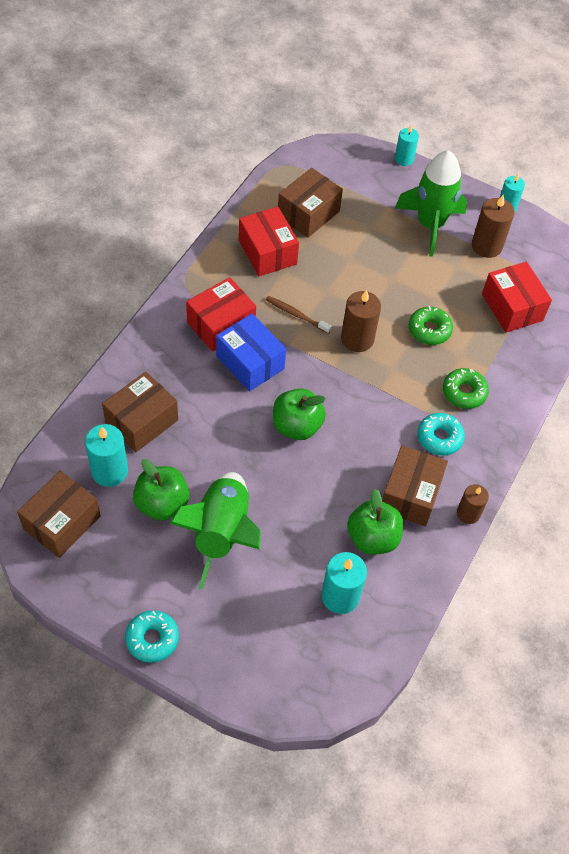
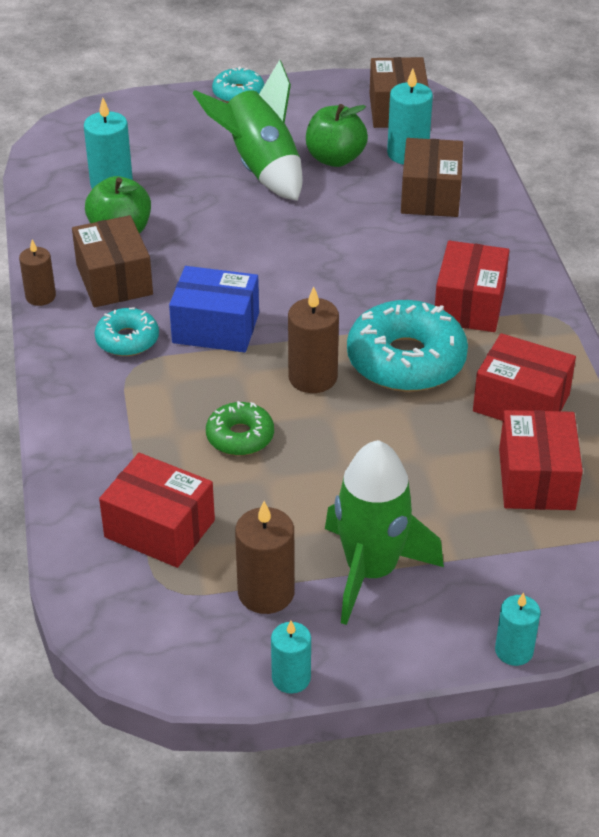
camera: 145 degrees right, 15 degrees down
(250, 362) = (396, 291): blue box -> blue box (216, 328)
(296, 315) = (406, 360): brown toothbrush -> turquoise donut
(296, 426) = (285, 269): green apple -> none
(308, 214) = (536, 479): brown box -> red box
(464, 392) = (138, 396): green donut -> none

